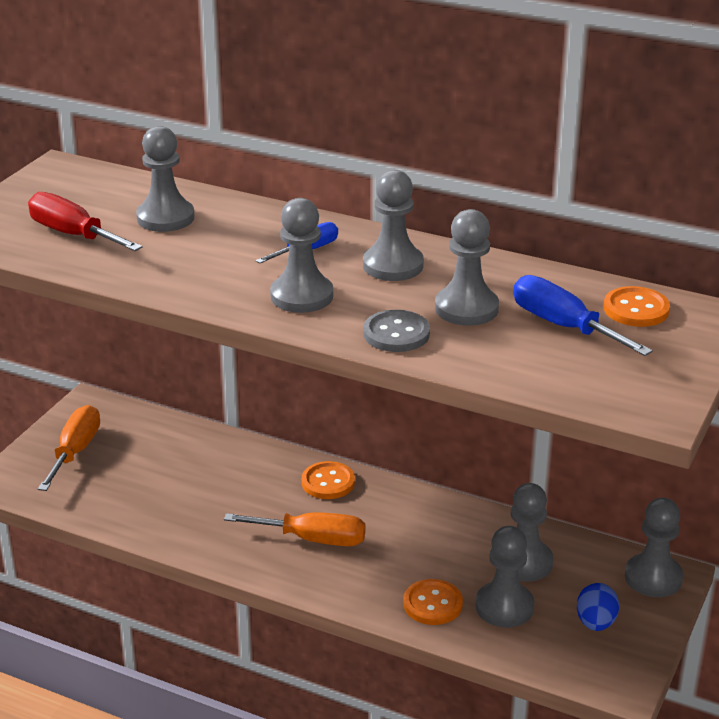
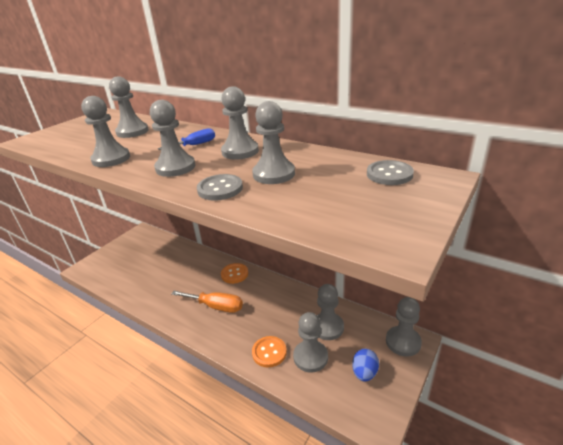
camera: 10 degrees right, 0 degrees up
(73, 235) = (79, 140): red screwdriver -> none
(75, 451) = (123, 254): orange screwdriver -> none
(175, 278) = (111, 159): none -> grey pawn
(563, 326) = (335, 185): blue screwdriver -> none
(636, 309) = (389, 174): orange button -> grey button

